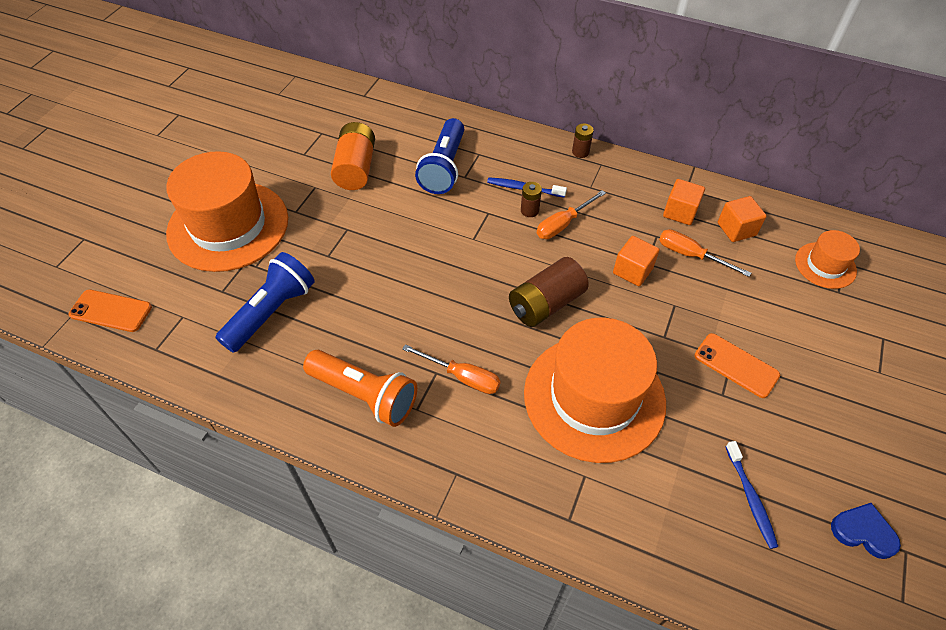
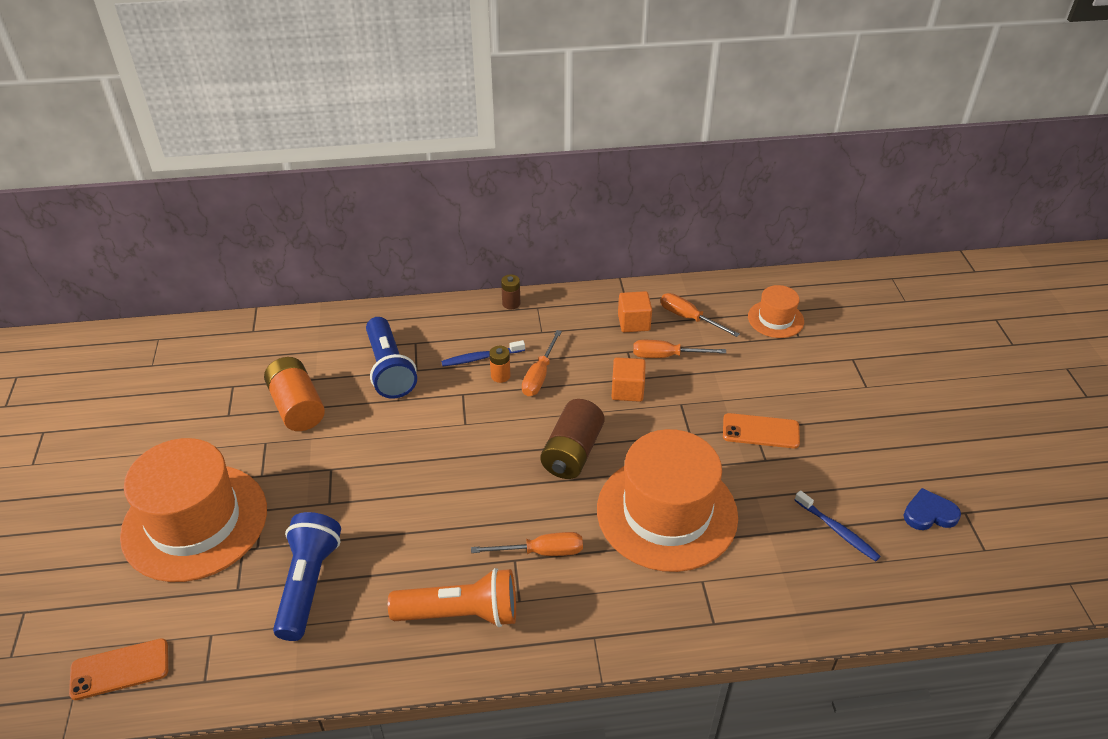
camera: 30 degrees left, 10 degrees down
(529, 210) = (500, 376): brown battery -> orange battery
(736, 229) = (689, 318): orange cube -> orange screwdriver

